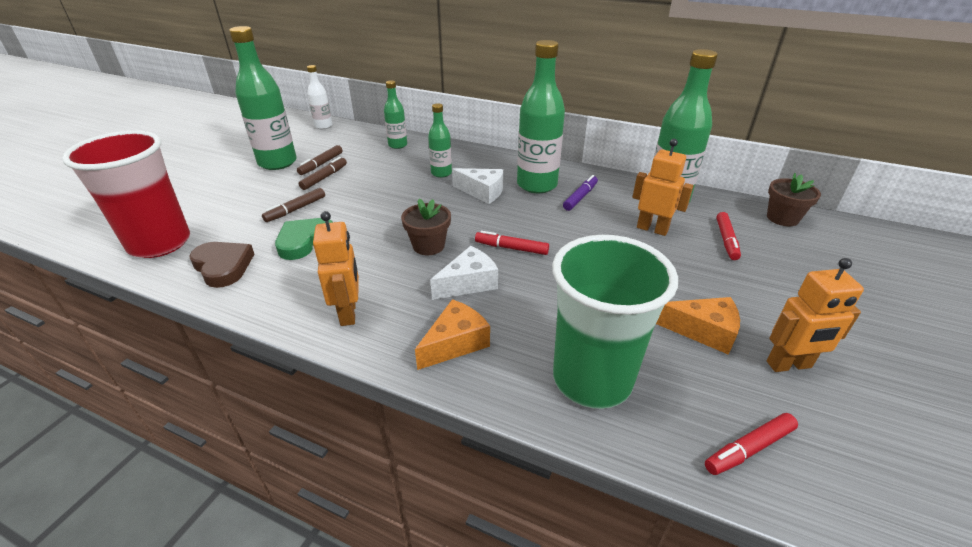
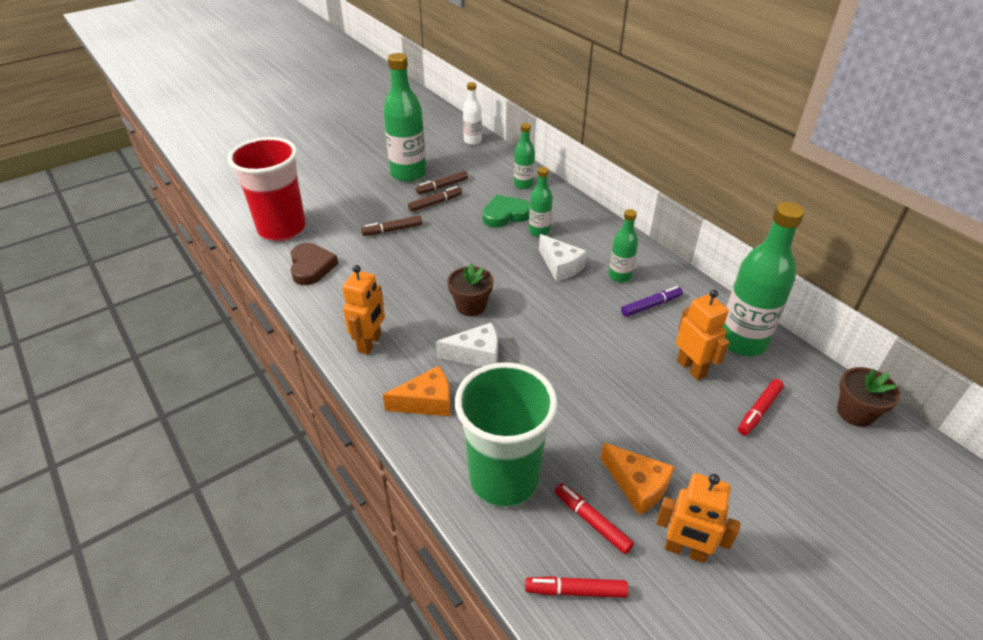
camera: 30 degrees right, 5 degrees up
(305, 241) = (380, 265): green heart -> green heart (505, 215)
(511, 248) = (538, 335): red marker -> red marker (592, 521)
(537, 185) = (619, 276): green bottle -> green bottle, size x0.54

